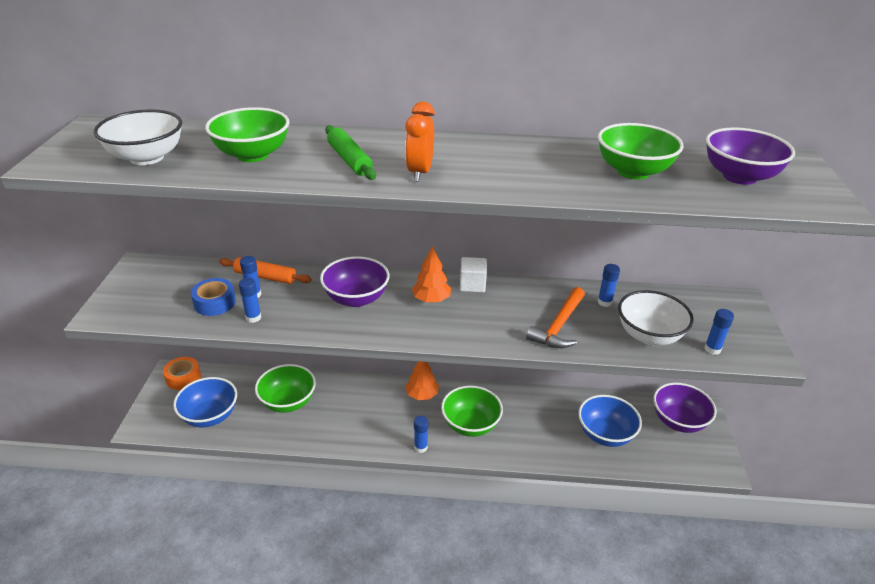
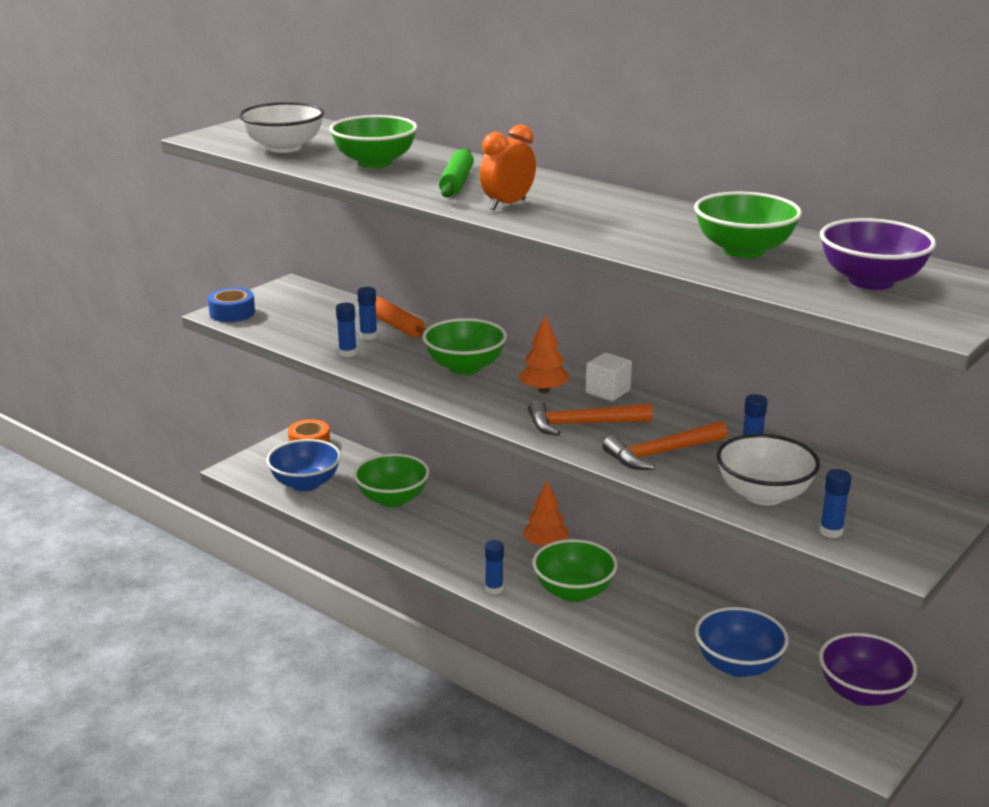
camera: 35 degrees right, 10 degrees down
(215, 303) = (326, 332): blue tape -> blue tape (232, 313)
(356, 298) = (465, 367): purple bowl -> green bowl
(486, 320) = (582, 424): none -> orange hammer

